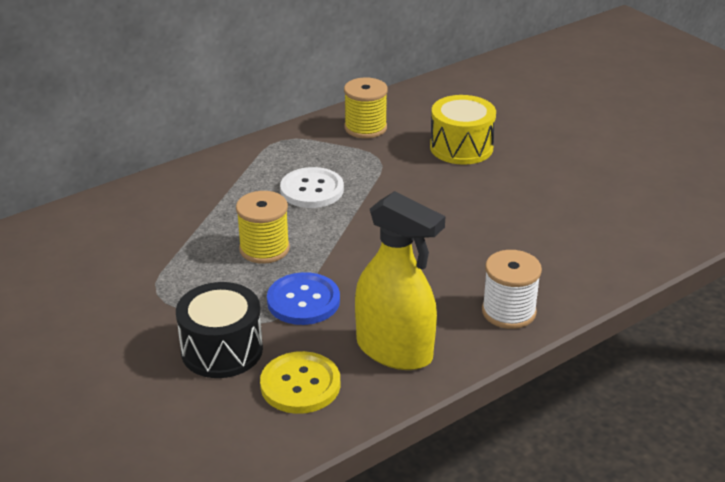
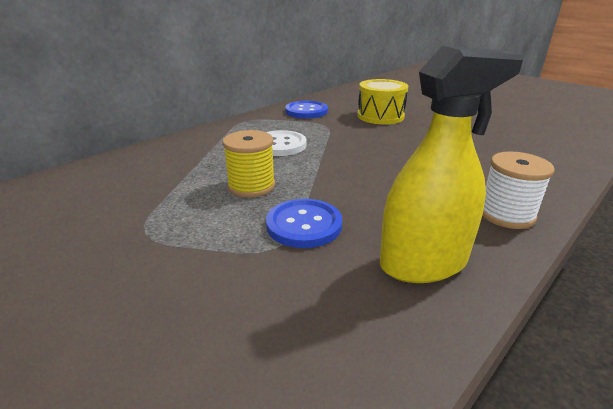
camera: 10 degrees left, 5 degrees down
(222, 350) = (226, 286): black drum -> none
(300, 385) = (336, 318): yellow button -> none
(365, 128) = (306, 111): yellow spool -> blue button
(394, 350) = (423, 263): yellow spray bottle -> yellow spray bottle turned 45 degrees counterclockwise

